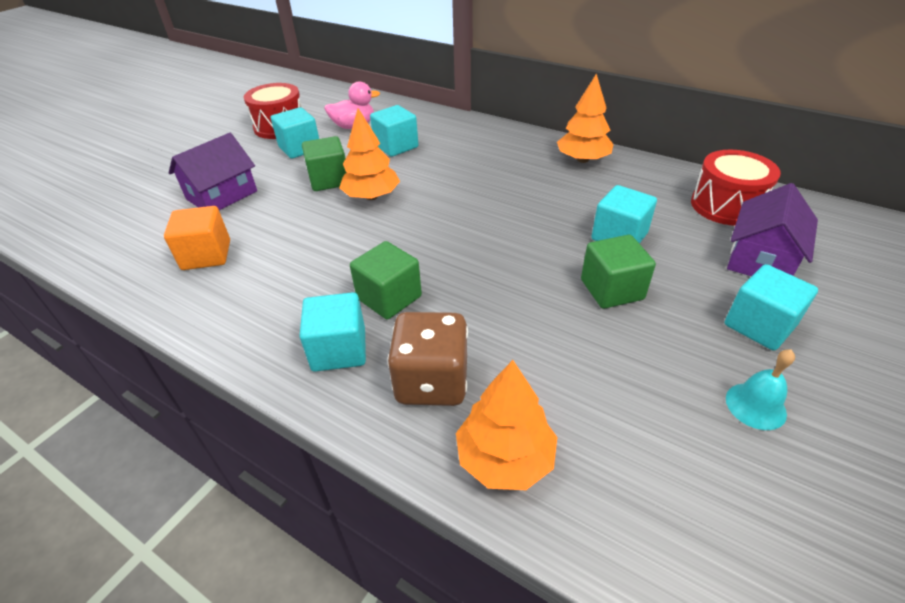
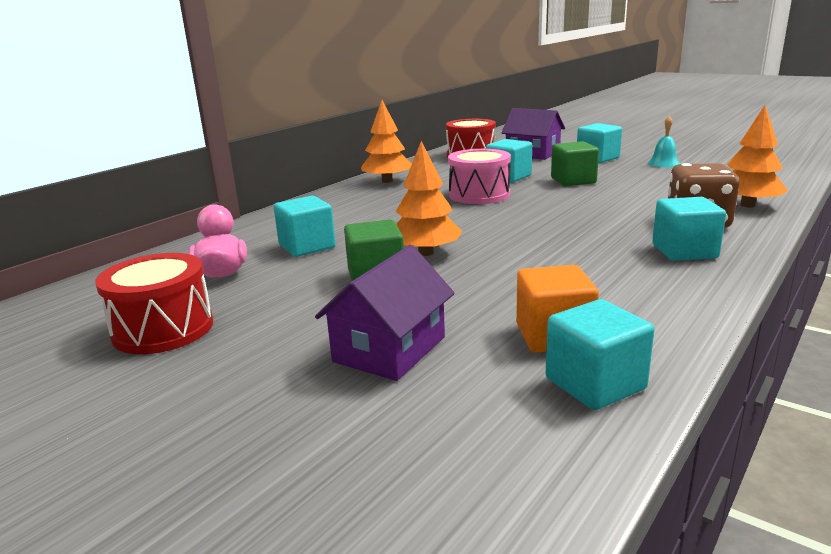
camera: 85 degrees left, 20 degrees down
(222, 195) = (389, 349): purple house -> purple house turned 75 degrees clockwise
(300, 148) = (265, 304): turquoise cube -> turquoise cube (595, 384)
(389, 298) = (606, 238): green cube -> none
(538, 217) = (479, 195): none -> pink drum

